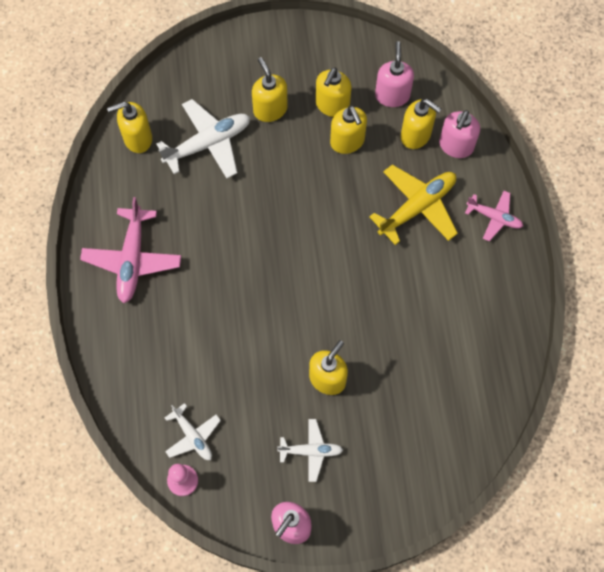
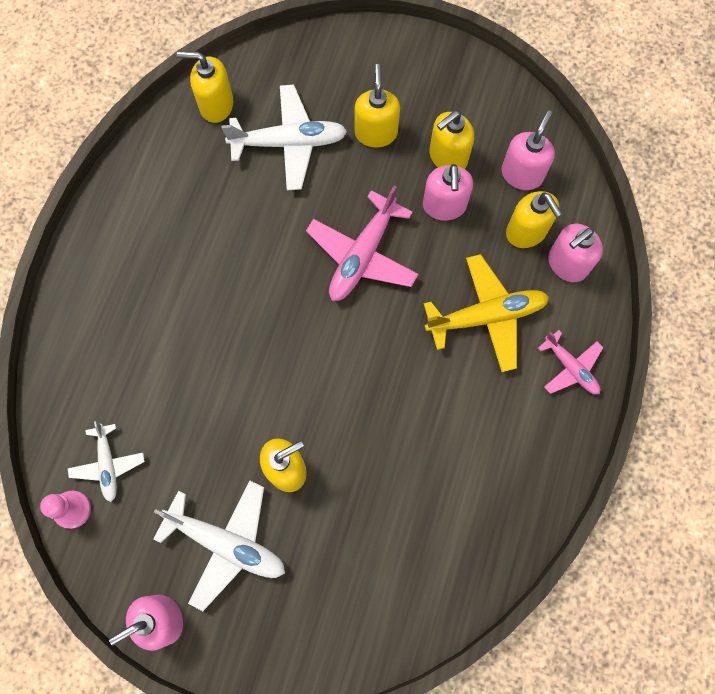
camera: 25 degrees right, 5 degrees up
(132, 260) = (143, 237): pink plane -> pink plane (362, 255)
(311, 451) = (227, 543): white plane -> white plane, size x1.69
(347, 142) = (444, 206): yellow soap dispenser -> pink soap dispenser

